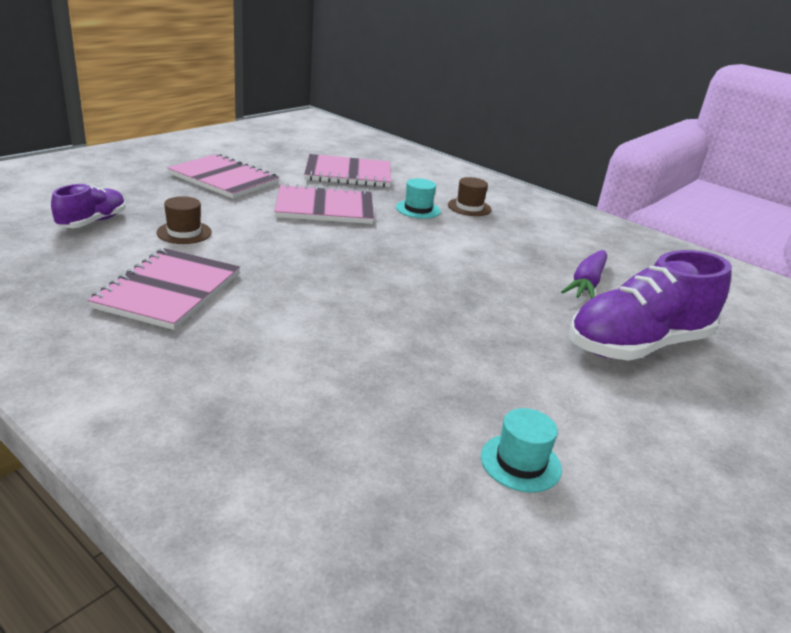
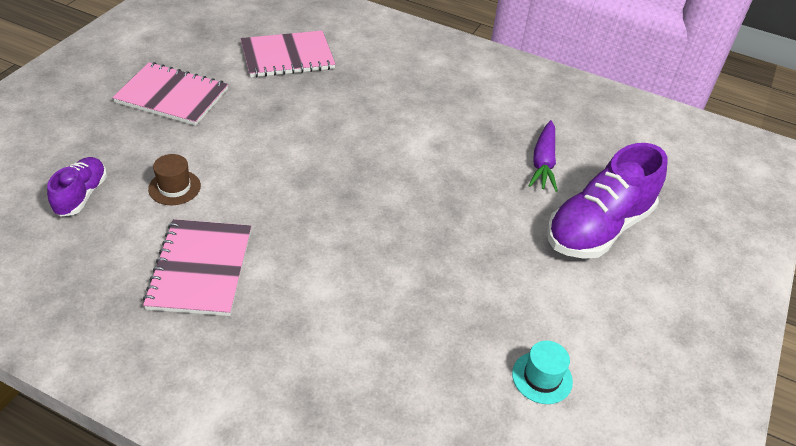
camera: 15 degrees left, 15 degrees up
(325, 208) = (286, 116): pink notebook -> none
(418, 209) = (371, 96): turquoise hat -> none
(469, 207) = (416, 80): brown hat -> none

